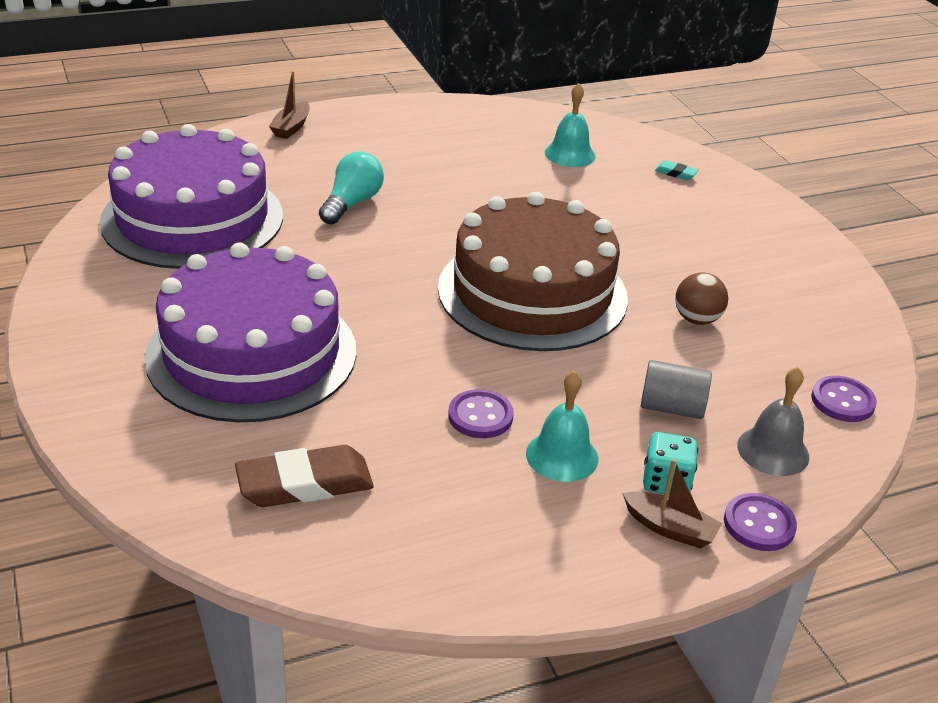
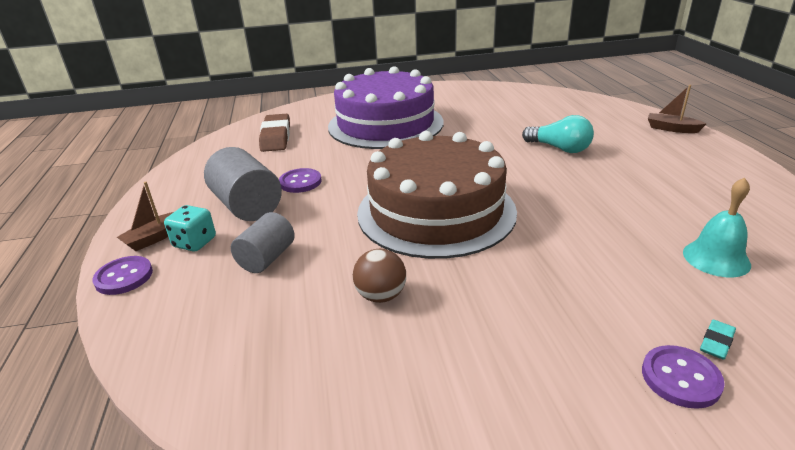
camera: 105 degrees right, 5 degrees down
(192, 218) = (525, 107): purple cake -> none
(562, 456) = (247, 206): turquoise bell -> grey cylinder
(773, 451) = (185, 303): grey bell -> none
(842, 401) = (214, 374): purple button -> purple button (680, 378)

